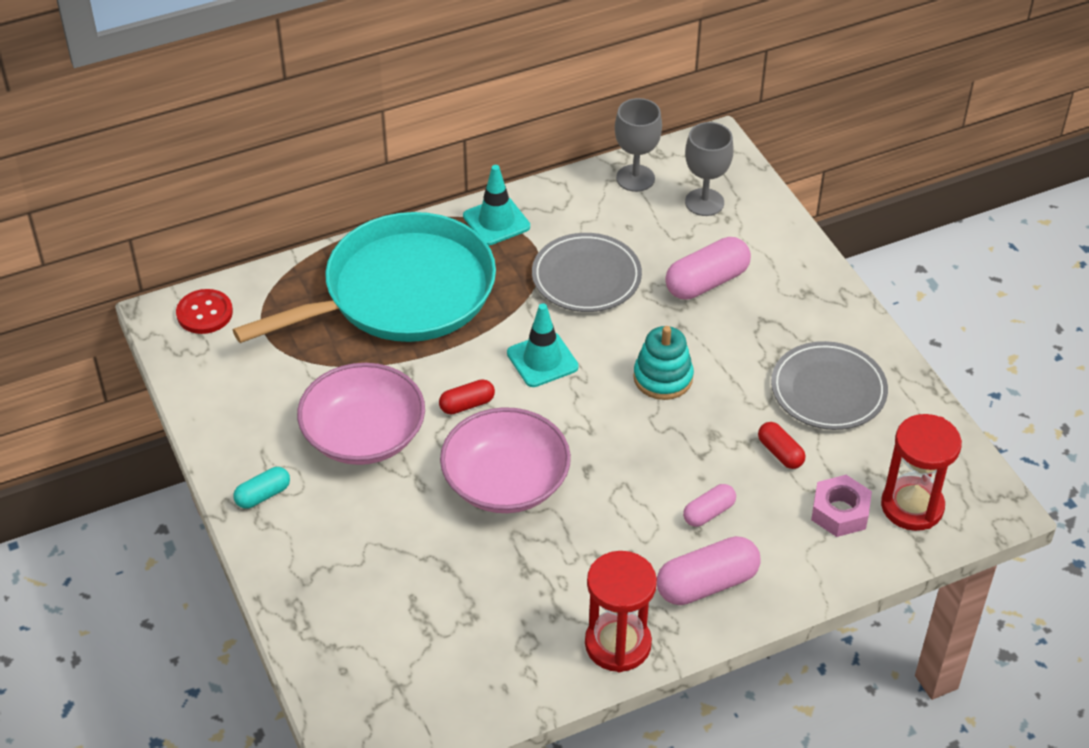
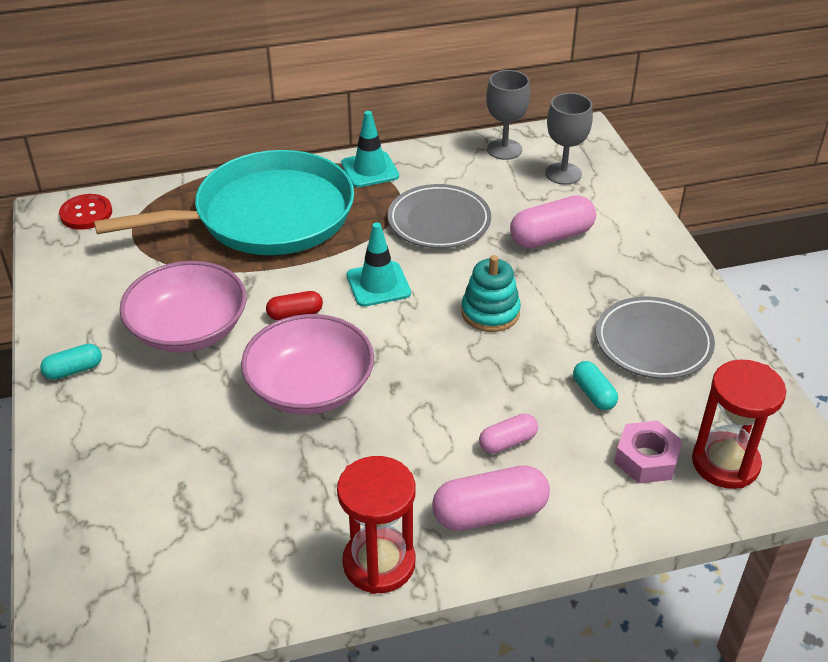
camera: 10 degrees right, 5 degrees down
(780, 453) = (593, 394): red capsule -> turquoise capsule

